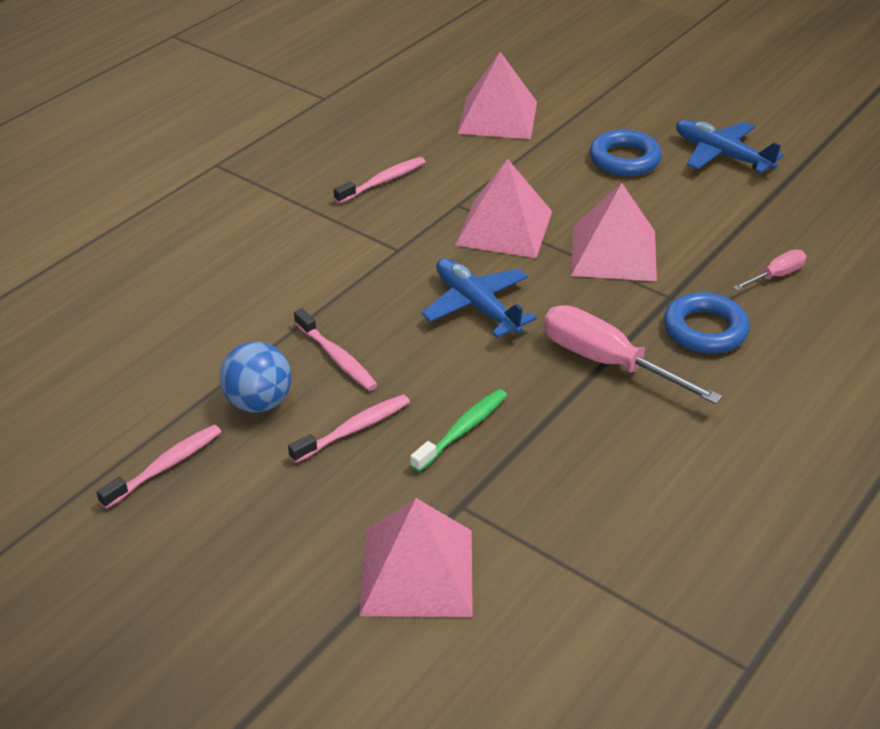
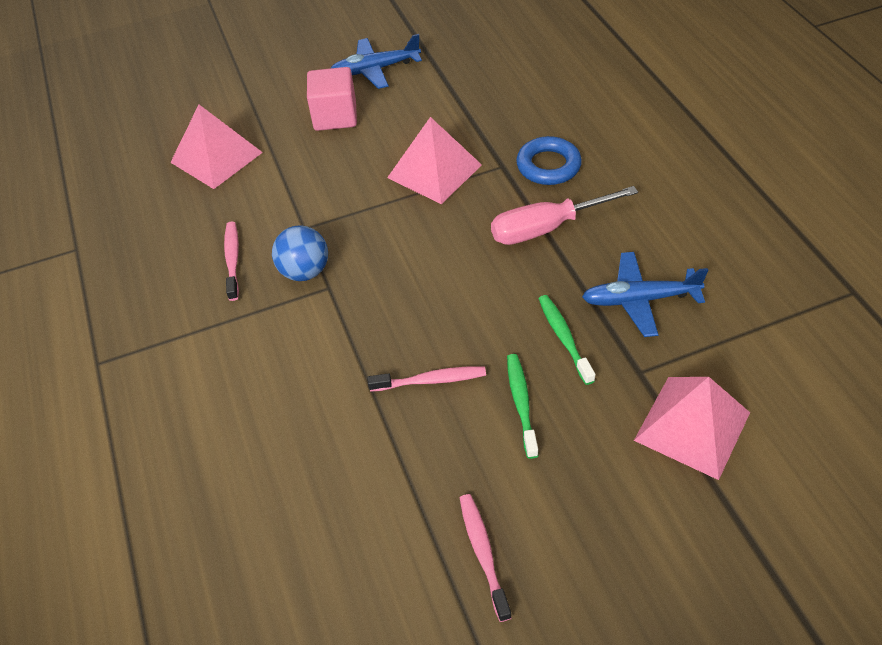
camera: 55 degrees left, 10 degrees up
(259, 402) = (448, 455): blue ball -> blue ball (305, 271)
(354, 429) = (521, 403): pink toothbrush -> green toothbrush
(477, 306) = (434, 270): blue plane -> blue plane (640, 300)
(504, 228) = (357, 214): pink pyramid -> none
(624, 159) = (335, 116): blue ring -> pink cube
(776, 275) = (520, 108): pink screwdriver -> none

